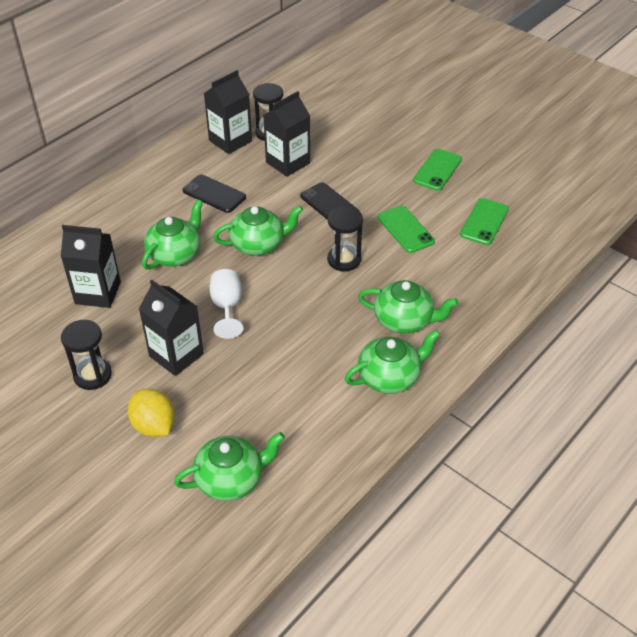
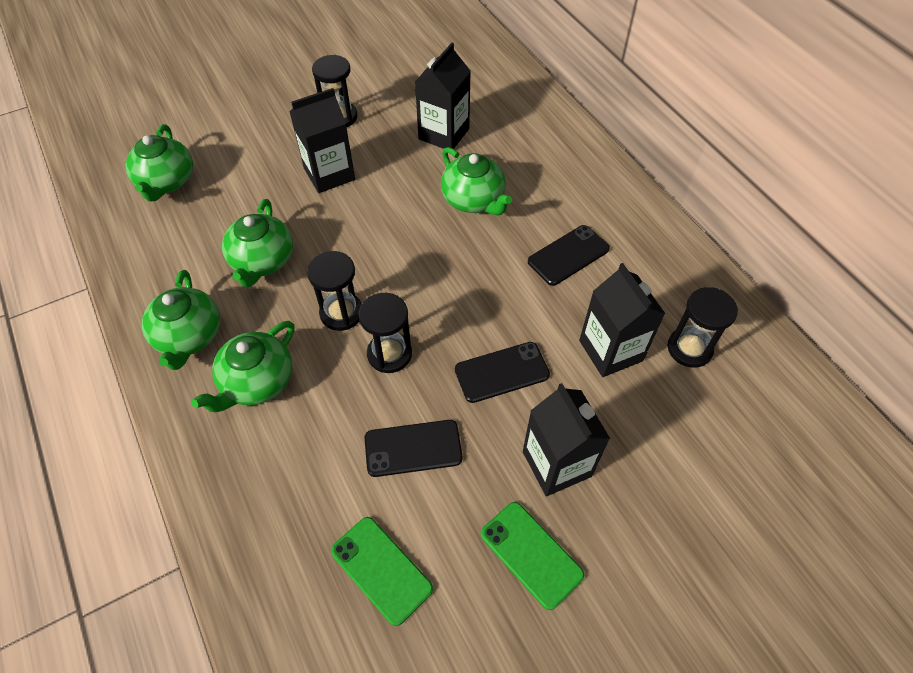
camera: 110 degrees right, 10 degrees up
(154, 426) = (257, 145): yellow lemon -> none
(227, 307) = (370, 224): white goblet -> none
(230, 141) = (679, 297): black carton -> black carton (556, 464)
(258, 244) = (457, 276): green teapot -> green teapot (262, 261)
(322, 296) = (341, 313): none -> black hourglass
(405, 229) = (413, 448): green phone -> black phone

